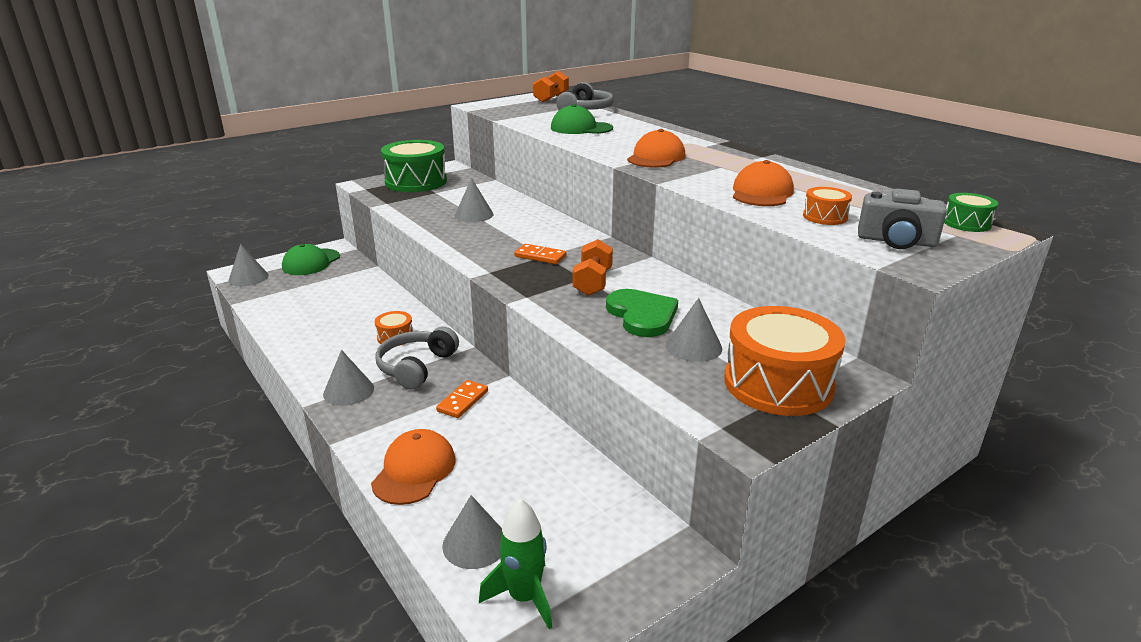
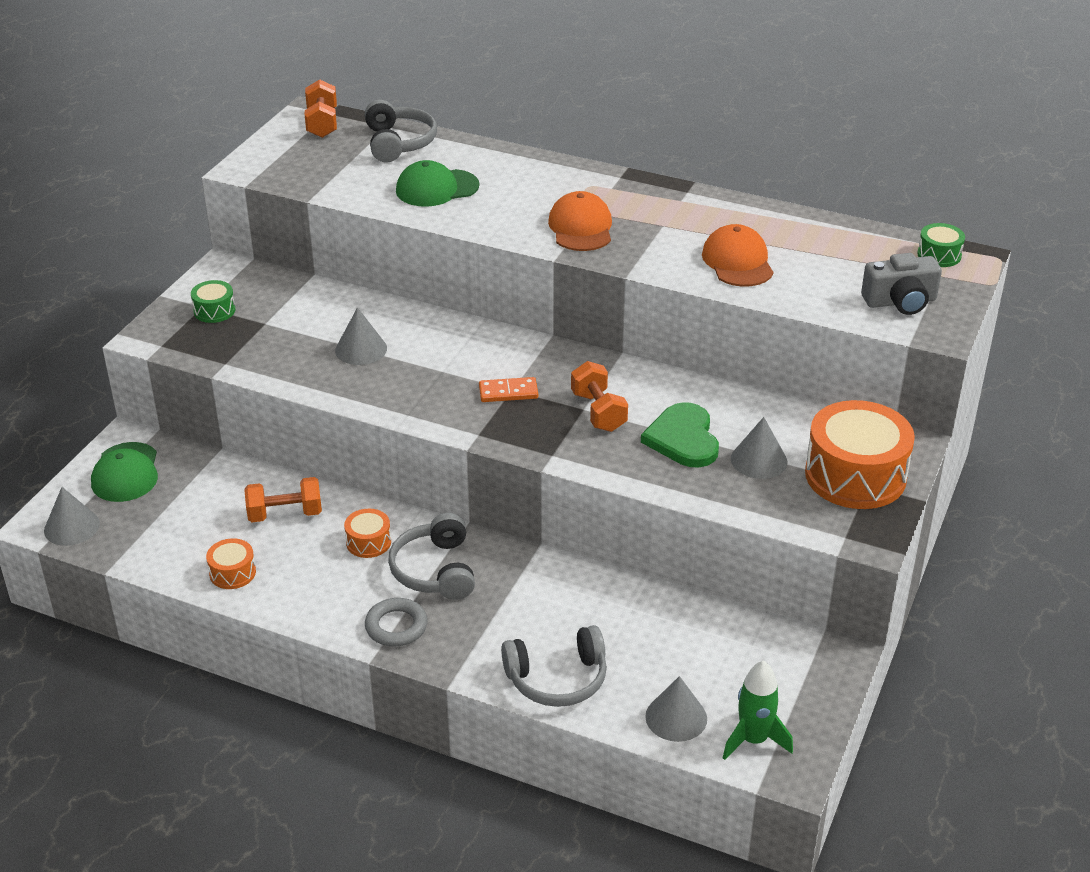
camera: 30 degrees left, 10 degrees up
(348, 391) = (396, 626): grey cone -> grey ring
(366, 307) = (285, 514): none -> orange dumbbell
(414, 471) = (557, 679): orange cap -> grey headphones
(416, 182) = (214, 311): green drum -> green drum, size x0.47
(463, 401) = (526, 590): orange domino -> none
(642, 315) = (683, 438): green heart -> green heart turned 135 degrees counterclockwise
(825, 217) = (820, 284): orange drum -> orange drum (232, 573)

